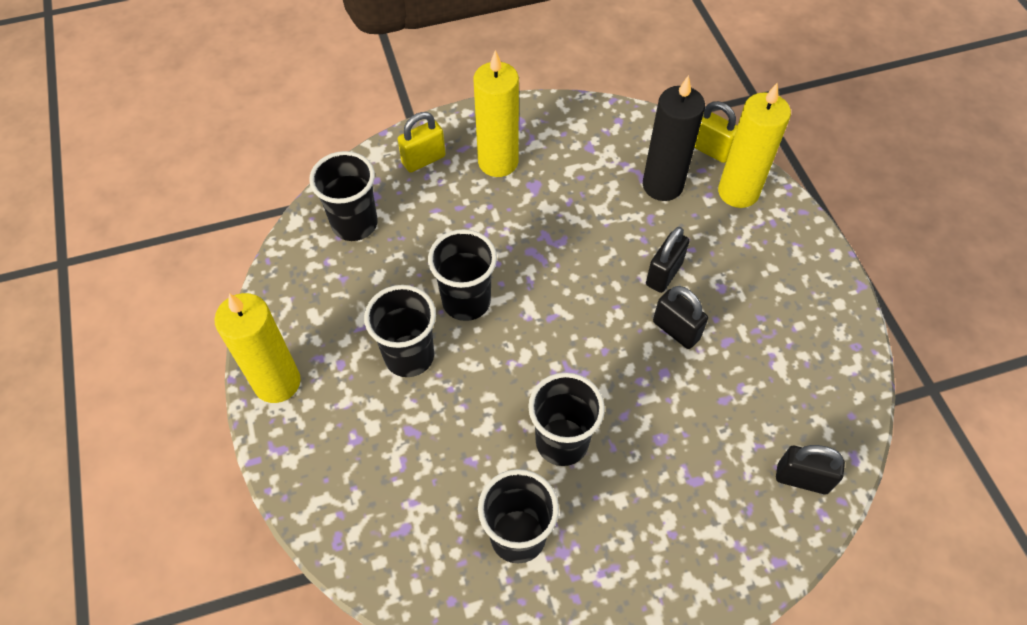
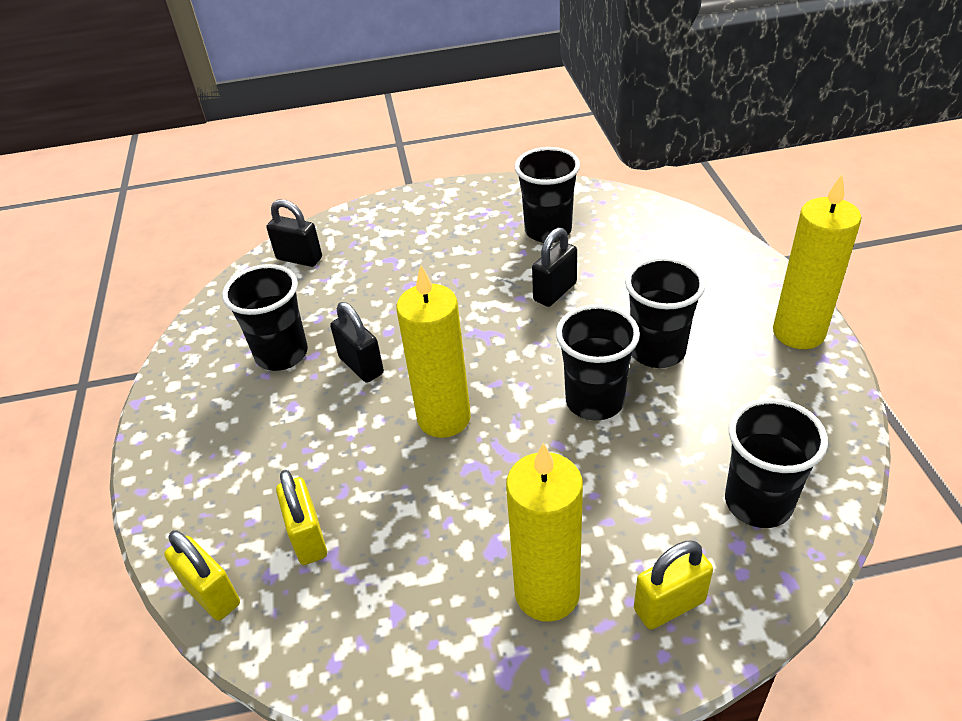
camera: 170 degrees left, 15 degrees down
(562, 442) = (501, 284): black cup -> black cup (282, 354)
(662, 185) = (308, 538): black candle -> yellow padlock
(664, 274) = (352, 422): black padlock -> black padlock (555, 292)
(738, 192) = (209, 522): yellow candle -> yellow candle (444, 418)

